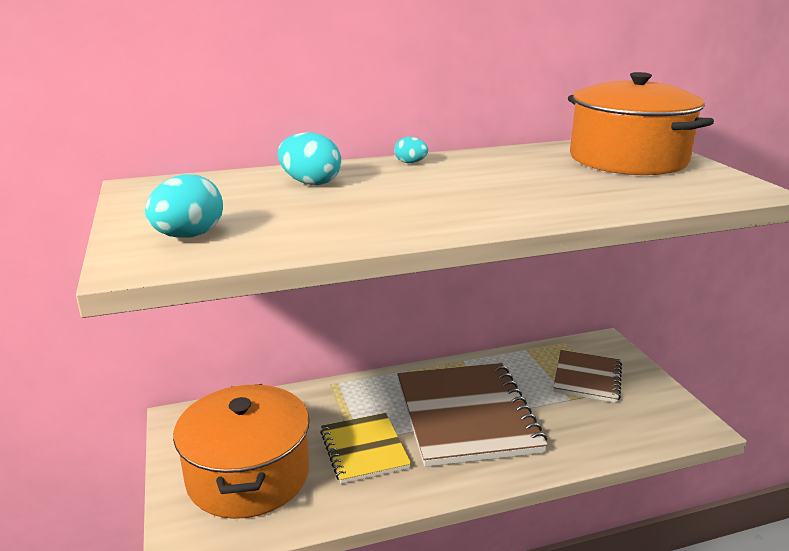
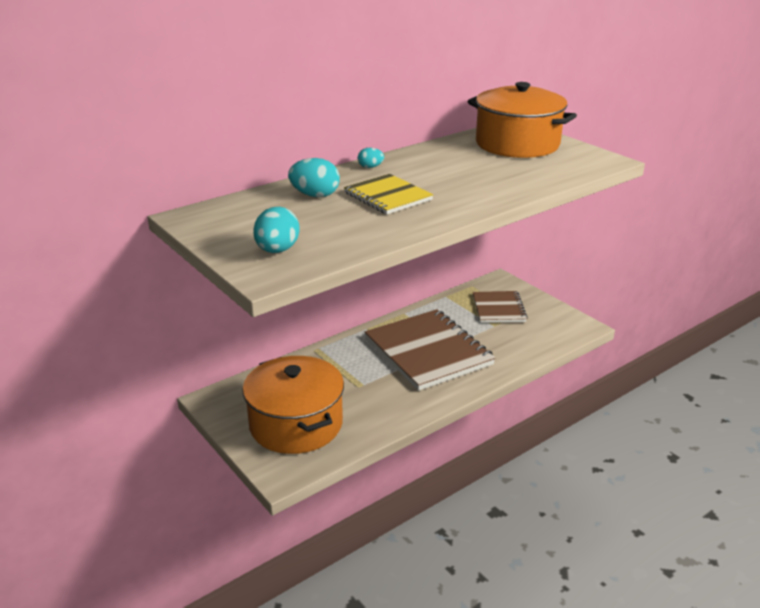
camera: 20 degrees left, 5 degrees up
(364, 449) = (369, 389): yellow notebook -> yellow notebook (388, 196)

